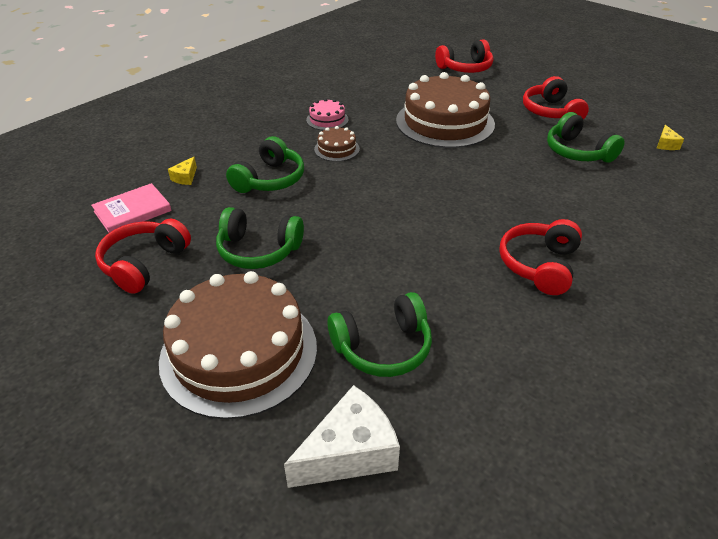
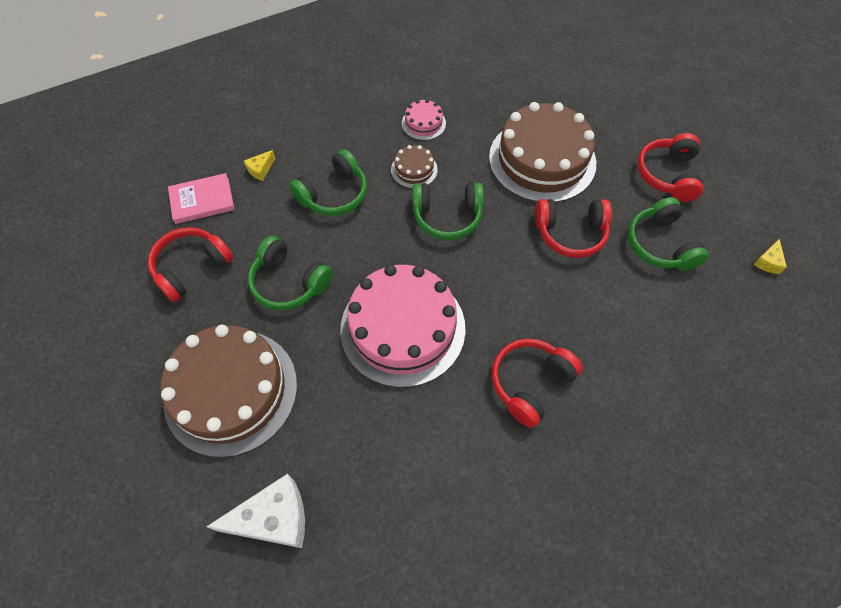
camera: 20 degrees right, 20 degrees up
(383, 347) = (345, 427): green headphones -> green headphones (447, 216)
(394, 256) = (402, 328): none -> pink cake
(465, 68) = (610, 77): red headphones -> red headphones (570, 233)

